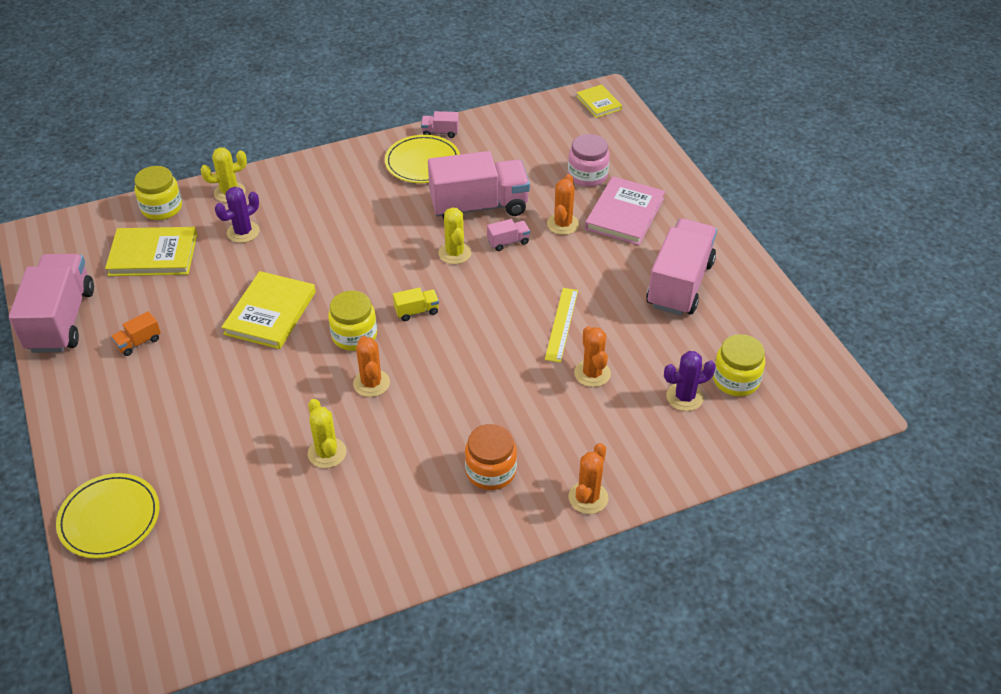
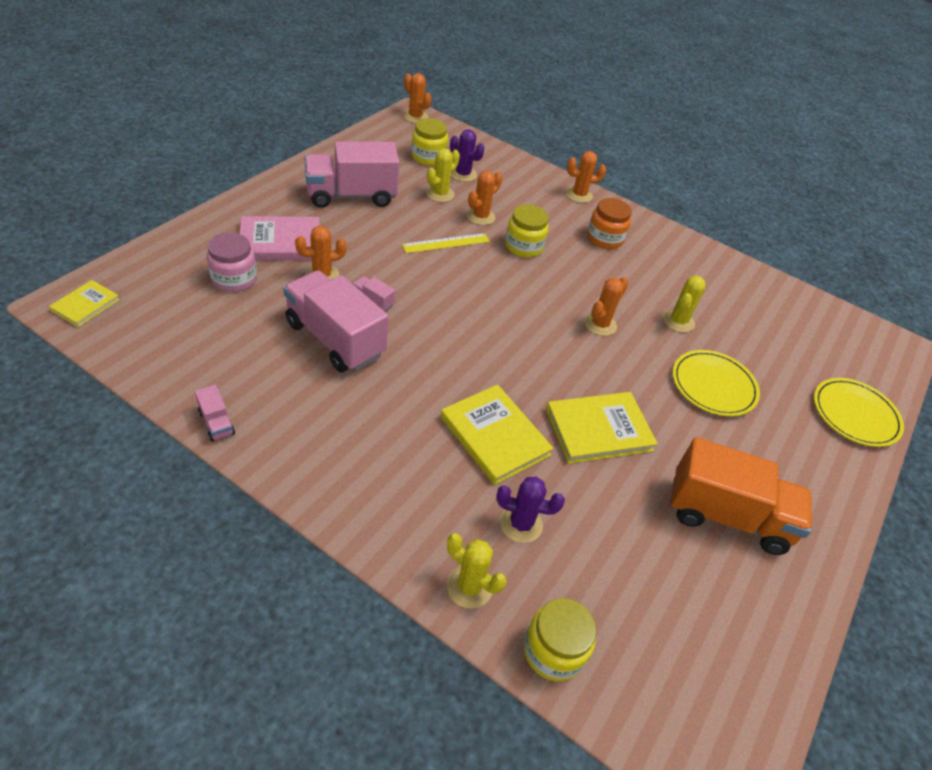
camera: 130 degrees left, 0 degrees up
(61, 320) = (779, 616): pink truck -> none
(138, 342) = (727, 516): orange truck -> orange truck, size x2.43
(153, 254) = (626, 595): yellow book -> yellow book (494, 436)
(354, 335) = (566, 357): yellow jar -> yellow jar (523, 246)
(416, 311) = (505, 329): yellow truck -> none
(422, 162) = (287, 414): yellow plate -> yellow plate (713, 385)
(455, 253) = (415, 332): yellow cactus -> yellow cactus (440, 194)
(844, 409) = (415, 117): none -> orange cactus

